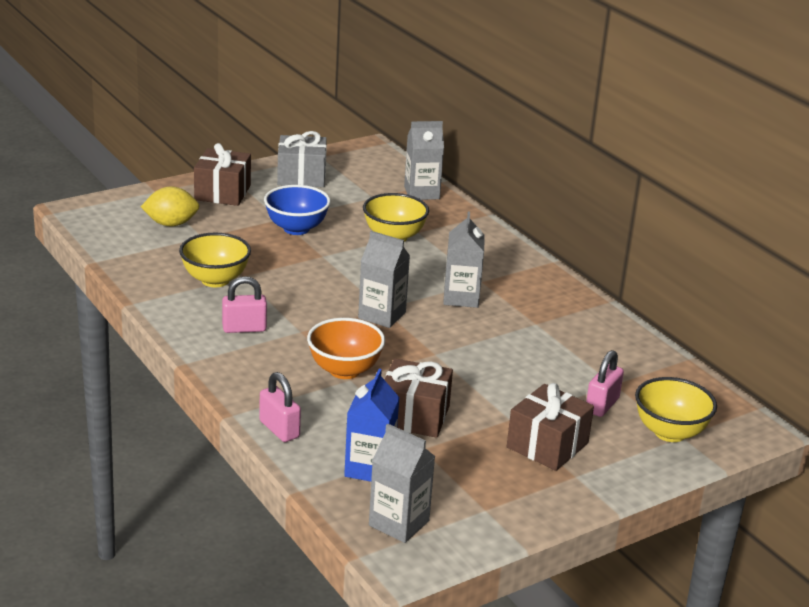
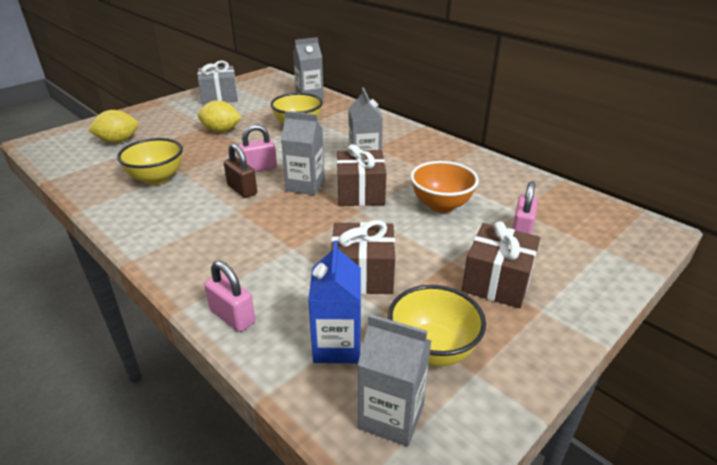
camera: 10 degrees left, 5 degrees up
(222, 192) = (160, 114): brown gift -> brown gift (360, 193)
(244, 328) = (186, 216): pink padlock -> pink padlock (259, 168)
(296, 228) = (221, 131): blue bowl -> yellow lemon
(309, 308) = (242, 190): none -> brown padlock
(344, 370) = (285, 240): orange bowl -> orange bowl (441, 205)
(670, 432) = (592, 247): yellow bowl -> yellow bowl (432, 350)

